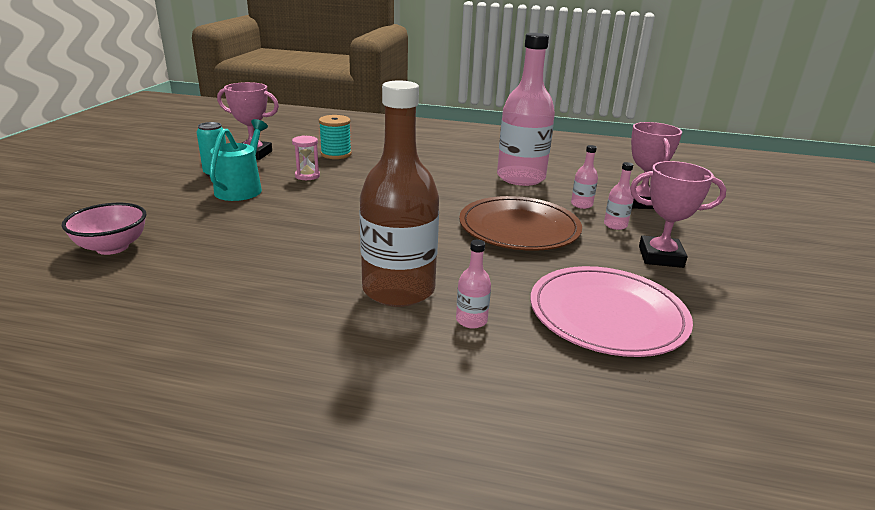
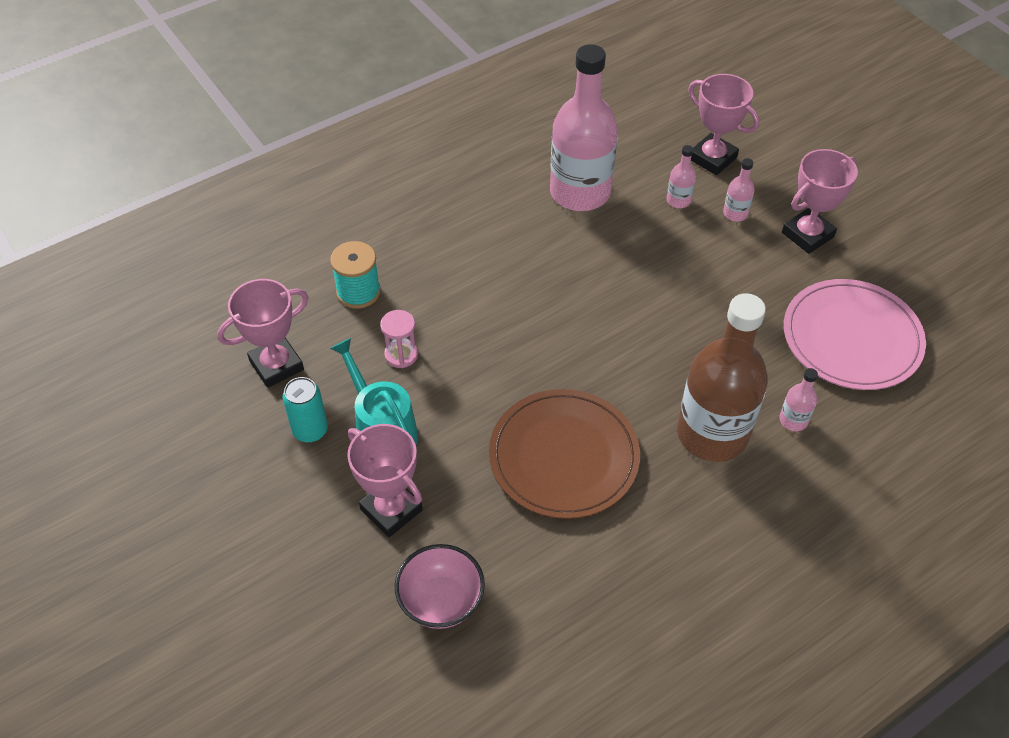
camera: 45 degrees left, 25 degrees up
(179, 210) = (391, 510): none -> pink trophy
(519, 228) = (681, 279): brown plate -> brown plate (564, 456)

